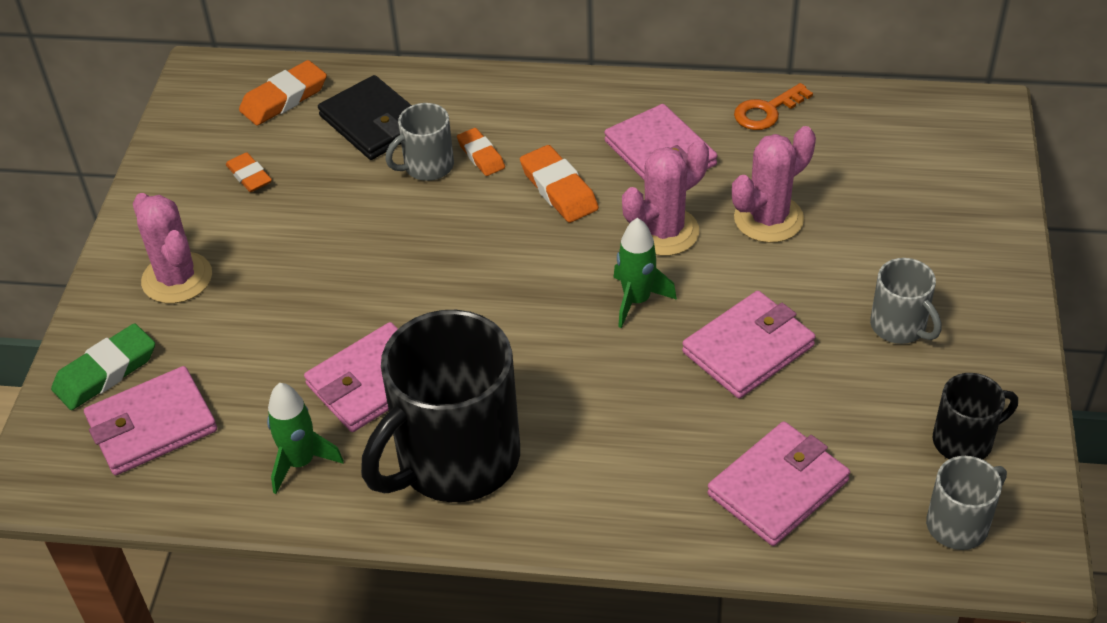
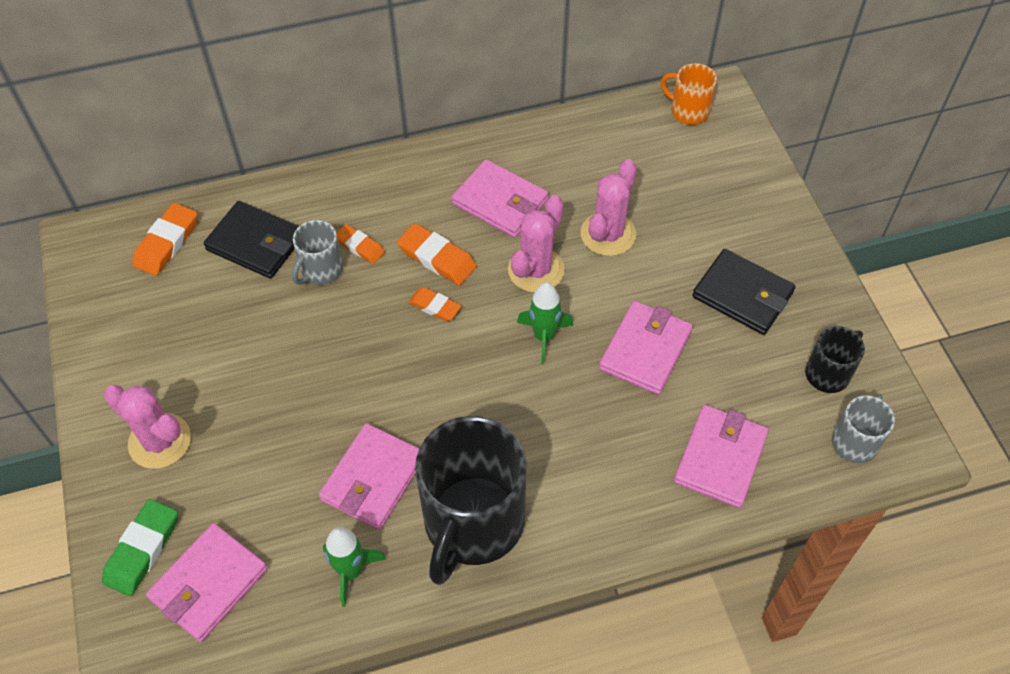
camera: 25 degrees left, 10 degrees up
(249, 176) = (173, 325): orange eraser -> orange eraser (435, 306)
(767, 111) = (563, 141): orange key -> none
(899, 326) = (742, 295): grey mug -> black wallet
(936, 118) = (688, 111): none -> orange mug

